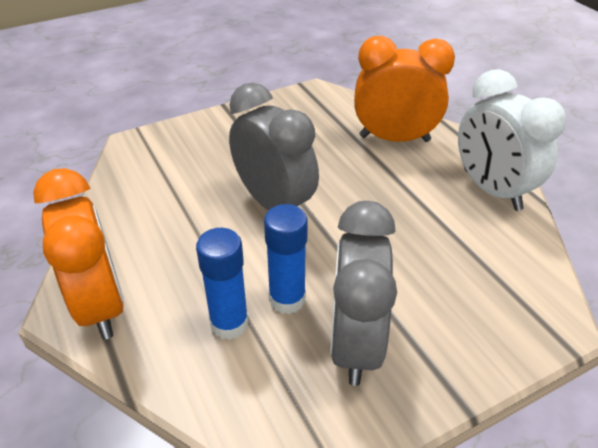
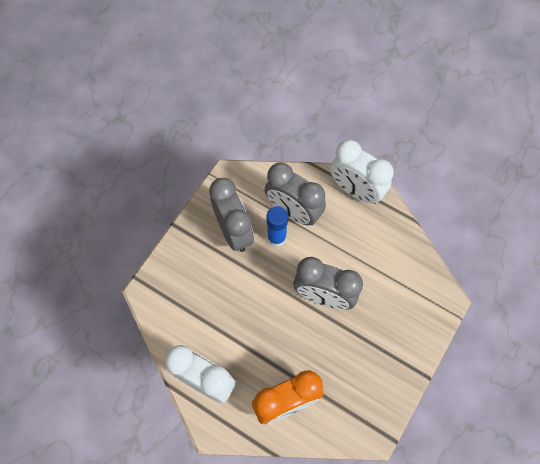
camera: 150 degrees right, 25 degrees up
(101, 305) = (355, 190): orange clock -> white clock
(229, 323) = (293, 212): blue glue stick -> grey clock

